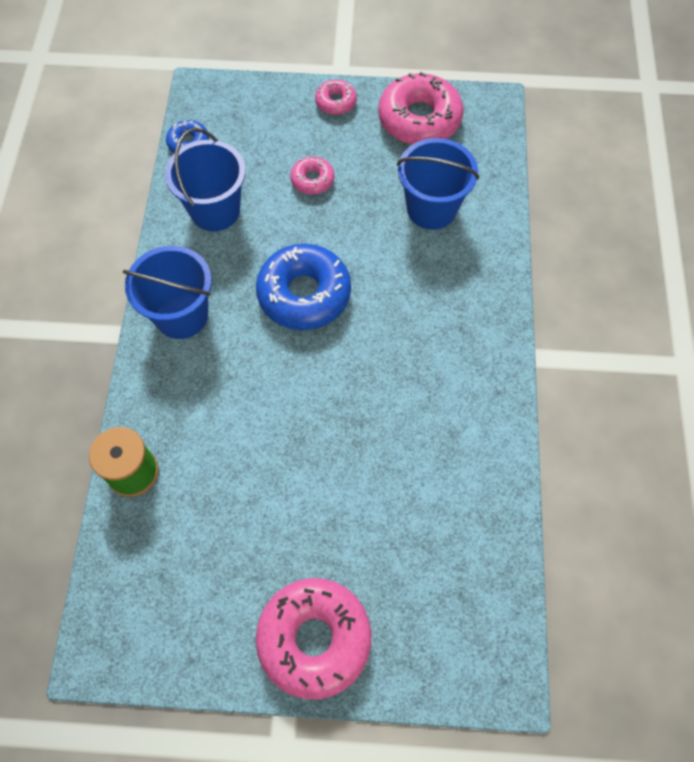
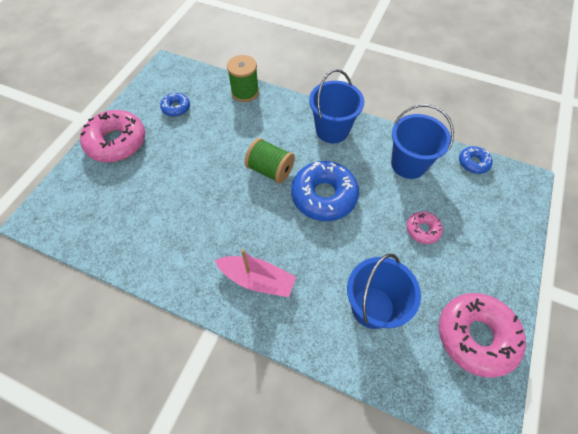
camera: 110 degrees right, 5 degrees down
(204, 575) = (176, 108): none -> blue donut
(285, 373) = (270, 170): none -> green spool
(336, 102) = (505, 272): pink donut -> none
(453, 331) = (257, 279): none -> pink boat

